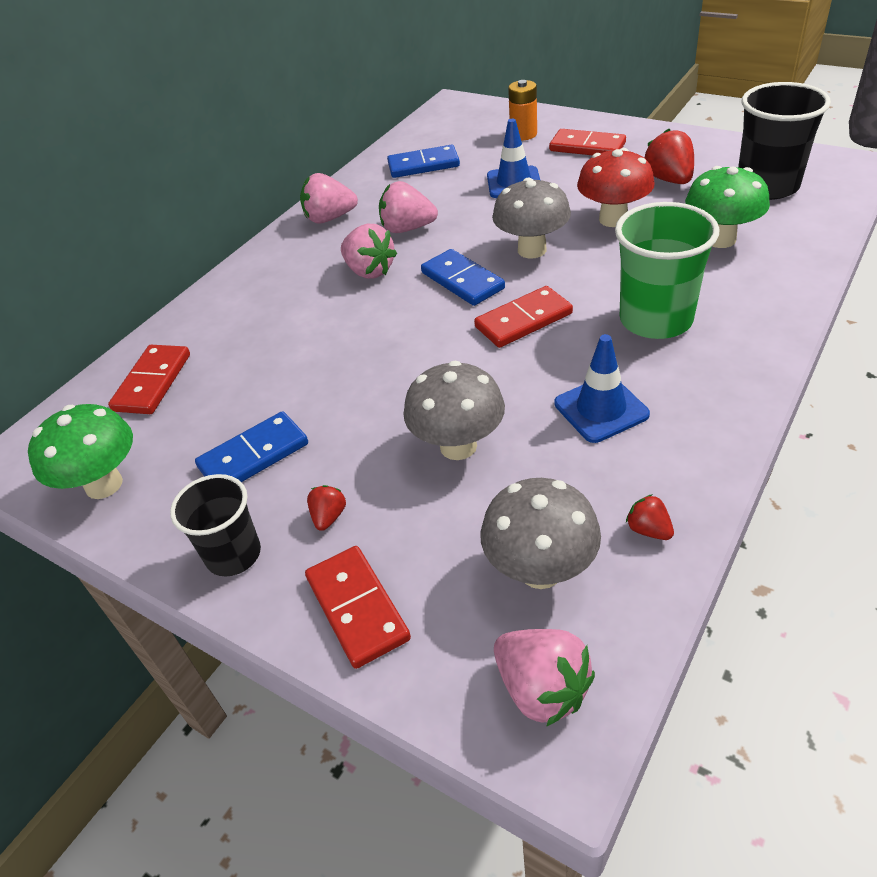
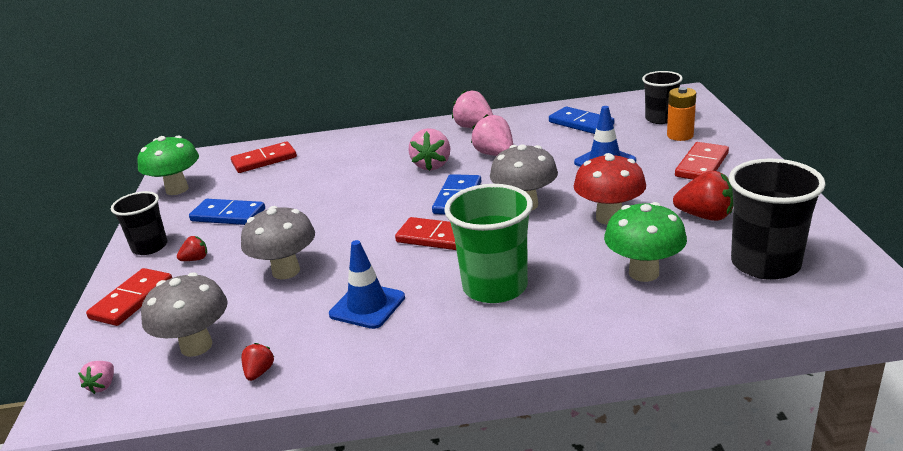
camera: 50 degrees right, 15 degrees down
(480, 129) = (660, 119): none -> black cup
(542, 689) = (103, 385): pink strawberry -> pink strawberry, size x0.53
(587, 147) = (702, 165): red domino -> red domino turned 45 degrees clockwise
(669, 179) = (705, 216): red strawberry -> red strawberry turned 75 degrees clockwise

